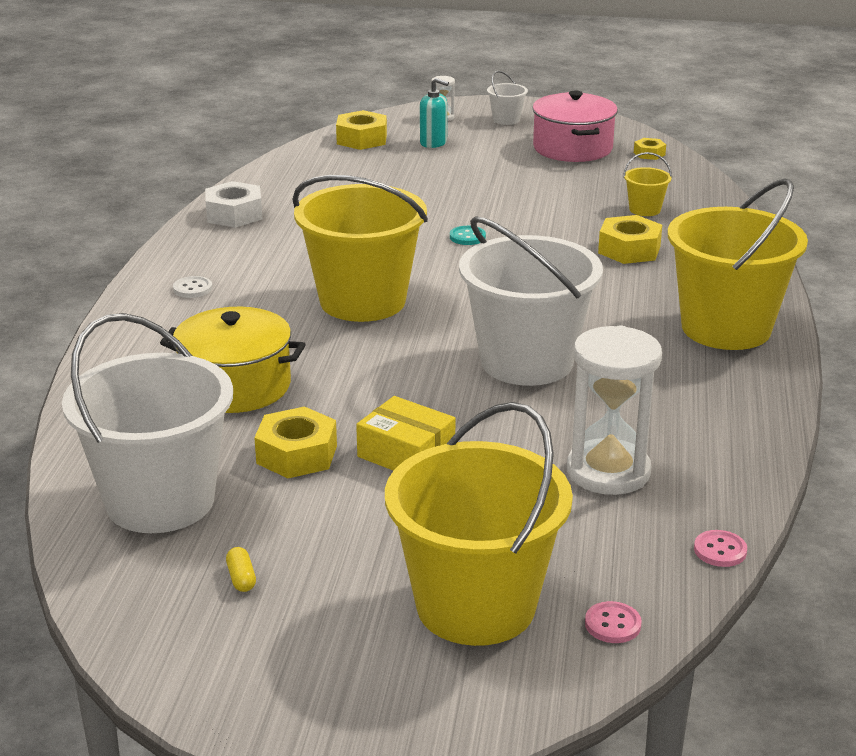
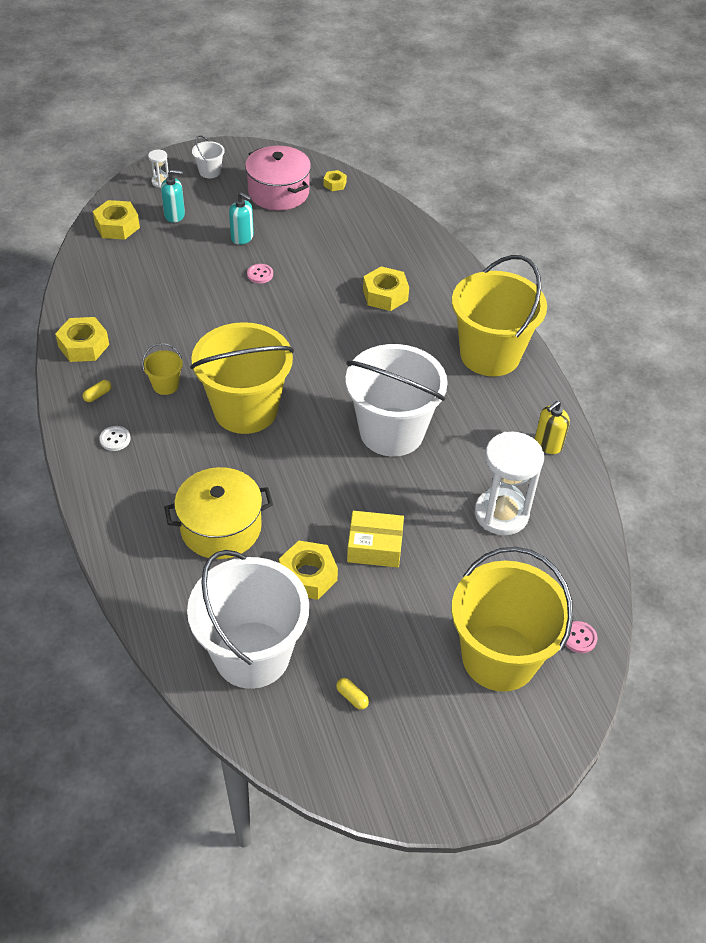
camera: 30 degrees left, 20 degrees up
(210, 252) = (98, 395): none -> yellow capsule
(234, 214) = (83, 345): white nut -> yellow nut
(467, 237) = (270, 316): turquoise button -> none
(495, 172) = (242, 237): none -> turquoise soap dispenser
(645, 210) = (369, 248): yellow bucket -> yellow bucket (165, 385)
(720, 550) = (599, 554): pink button -> pink button (260, 274)
(737, 426) = (548, 444): none -> yellow soap dispenser

